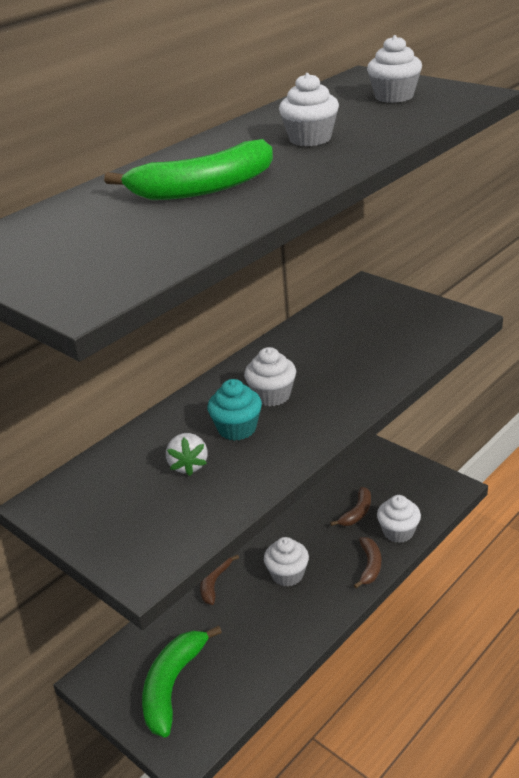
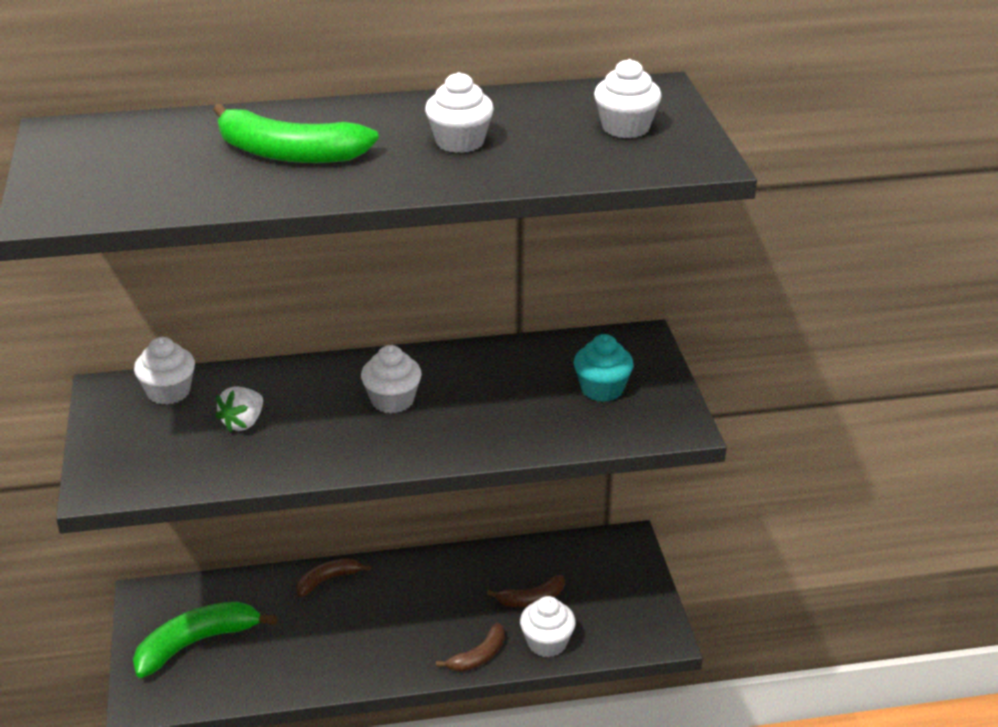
camera: 35 degrees right, 0 degrees up
(237, 429) = (322, 414): turquoise cupcake -> turquoise cupcake (602, 389)
(287, 574) = (396, 614): white cupcake -> white cupcake (168, 392)

